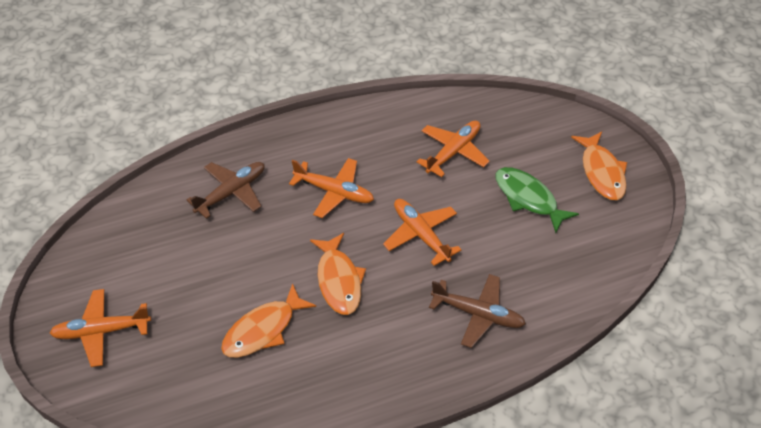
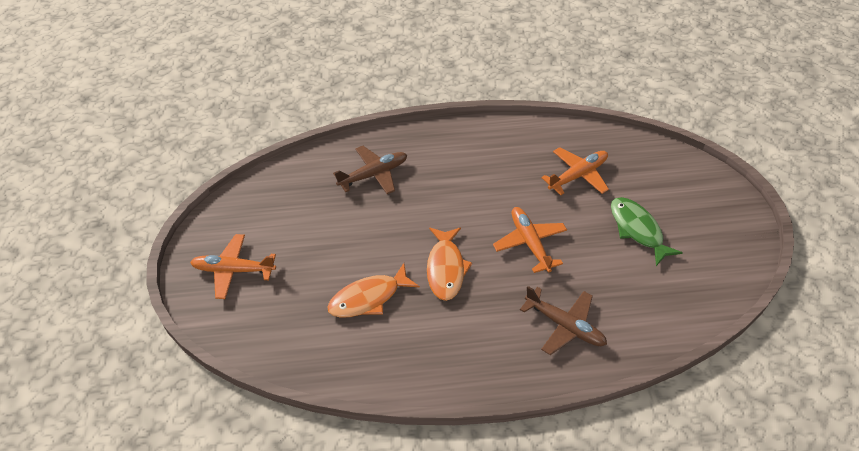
camera: 15 degrees right, 0 degrees up
(334, 192) = (462, 190): orange plane -> none
(601, 172) = (714, 219): orange fish -> none

